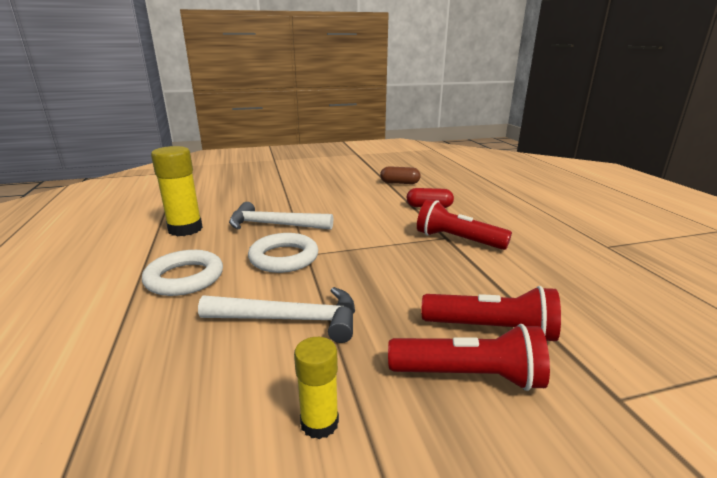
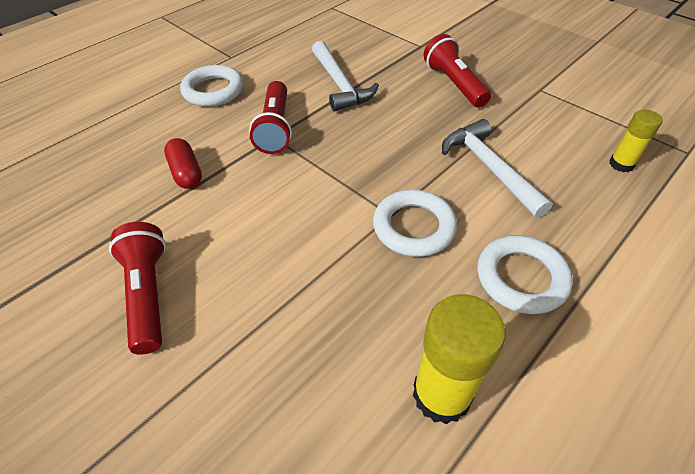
camera: 120 degrees left, 25 degrees up
(274, 225) = (345, 291): white hammer -> white hammer (340, 84)
(319, 423) = (540, 117): yellow glue stick -> yellow glue stick (621, 164)
(399, 183) = (83, 236): brown capsule -> none
(491, 330) = (404, 85): red flashlight -> red flashlight (148, 294)
(537, 229) = (213, 90): none -> white ring

